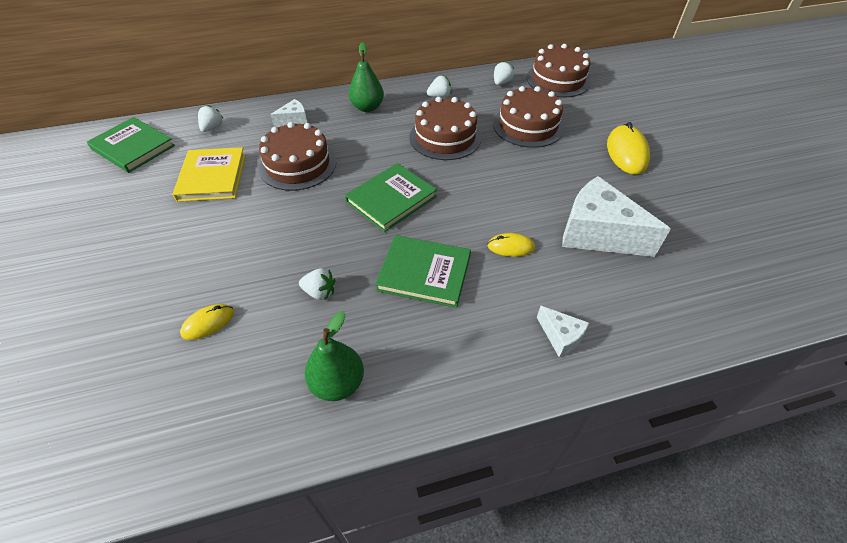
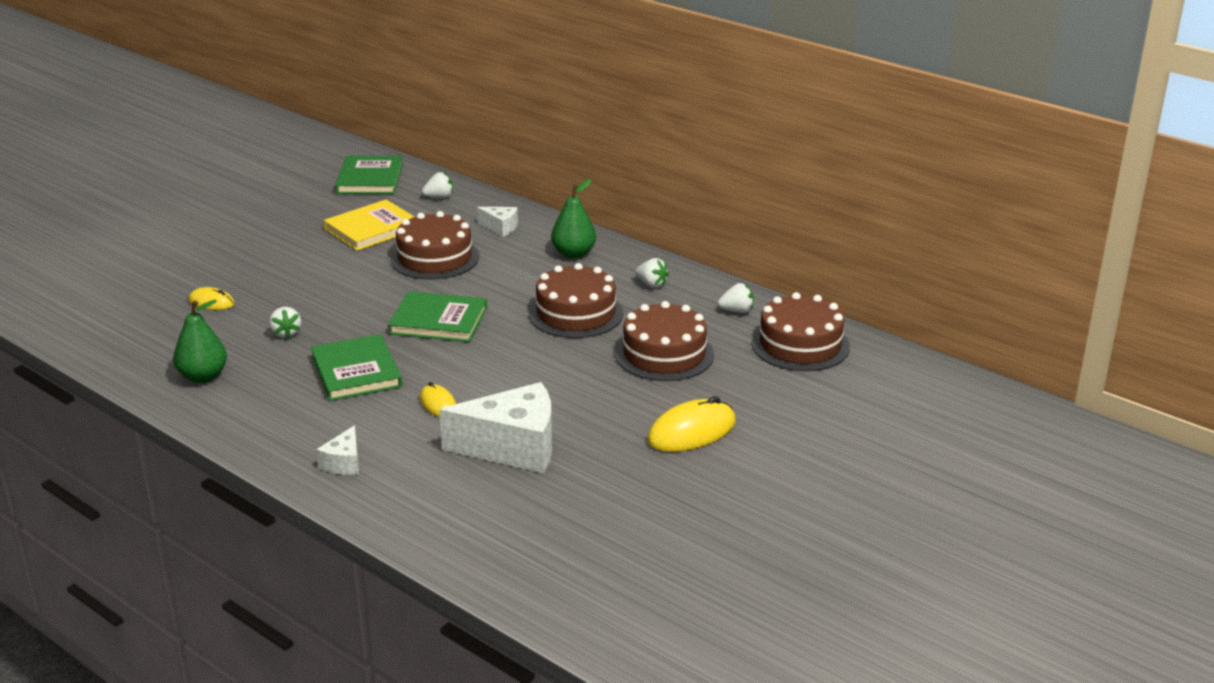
camera: 55 degrees right, 20 degrees down
(597, 233) = (513, 447): white cheese -> white cheese turned 90 degrees clockwise

